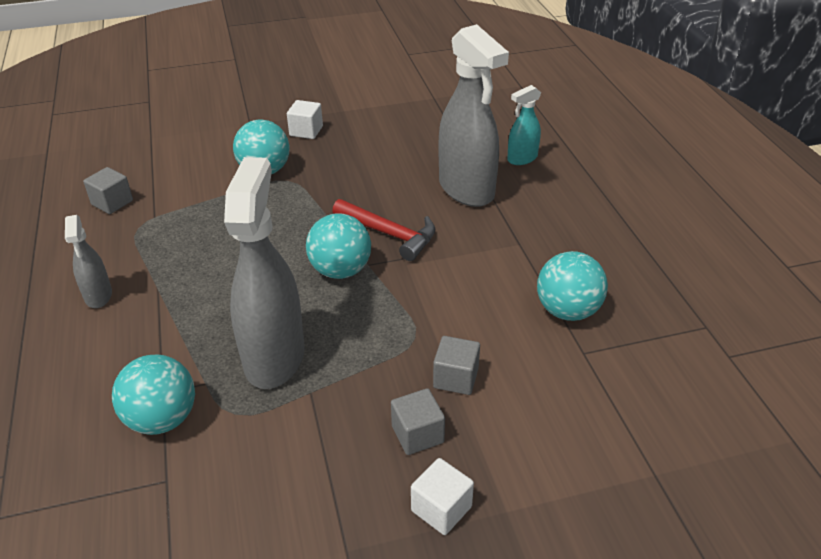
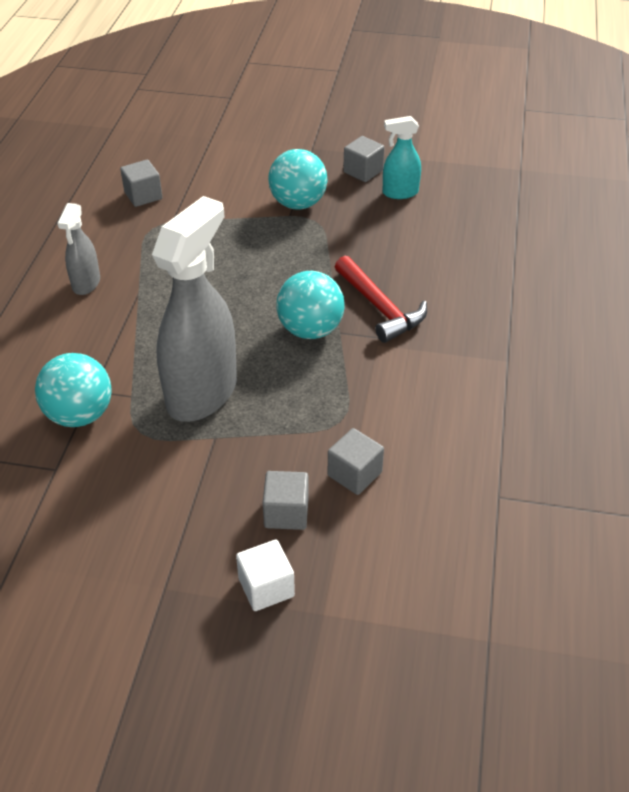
camera: 25 degrees right, 5 degrees up
(306, 131) = (363, 171): white cube -> grey cube
(466, 189) = (489, 284): grey spray bottle -> none
(522, 158) = (573, 267): turquoise spray bottle -> turquoise spray bottle (400, 193)
(567, 311) = (511, 448): turquoise ball -> none

